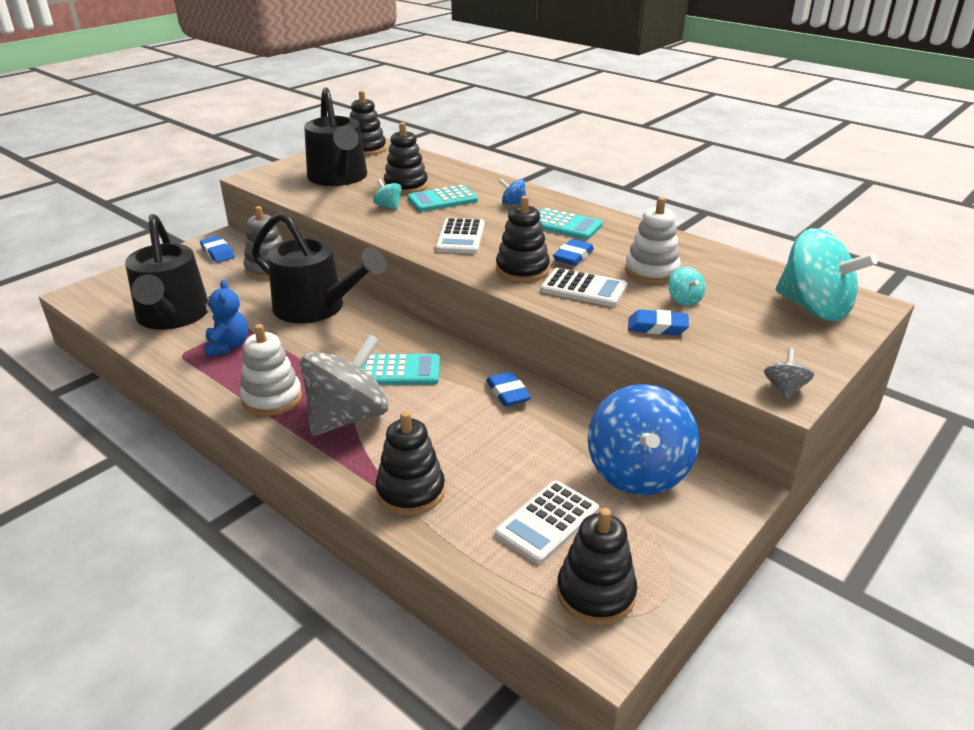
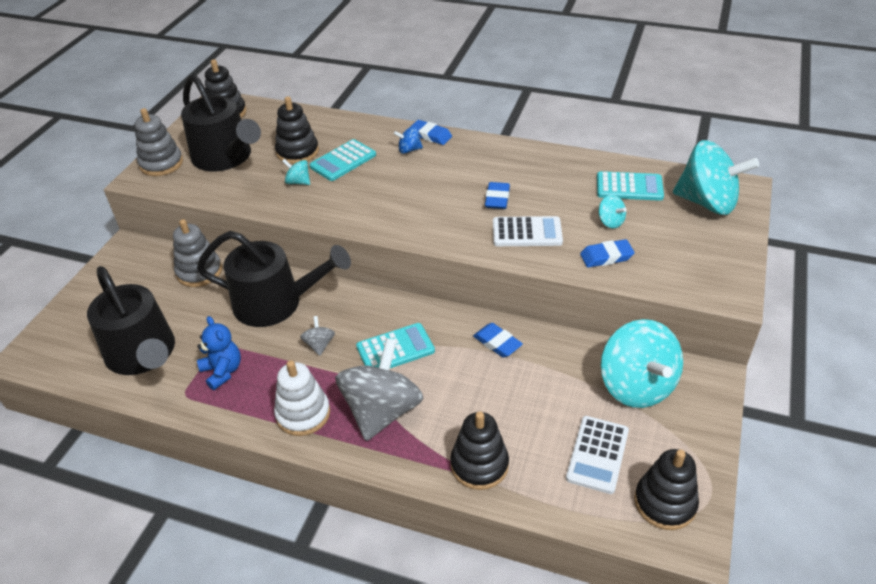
camera: 20 degrees left, 10 degrees up
(218, 253) = (134, 266): blue eraser -> blue eraser (430, 135)
(281, 172) = (161, 164): none -> grey stacking toy
(460, 237) = (388, 202): white calculator -> none
(522, 270) = (465, 225): black stacking toy -> none
(564, 225) = (468, 164): turquoise calculator -> turquoise calculator (629, 187)
(638, 472) = (636, 386): blue spinning top -> turquoise spinning top
(651, 271) = (569, 198): white stacking toy -> none
(784, 389) = (728, 290): grey spinning top -> grey spinning top (319, 345)

